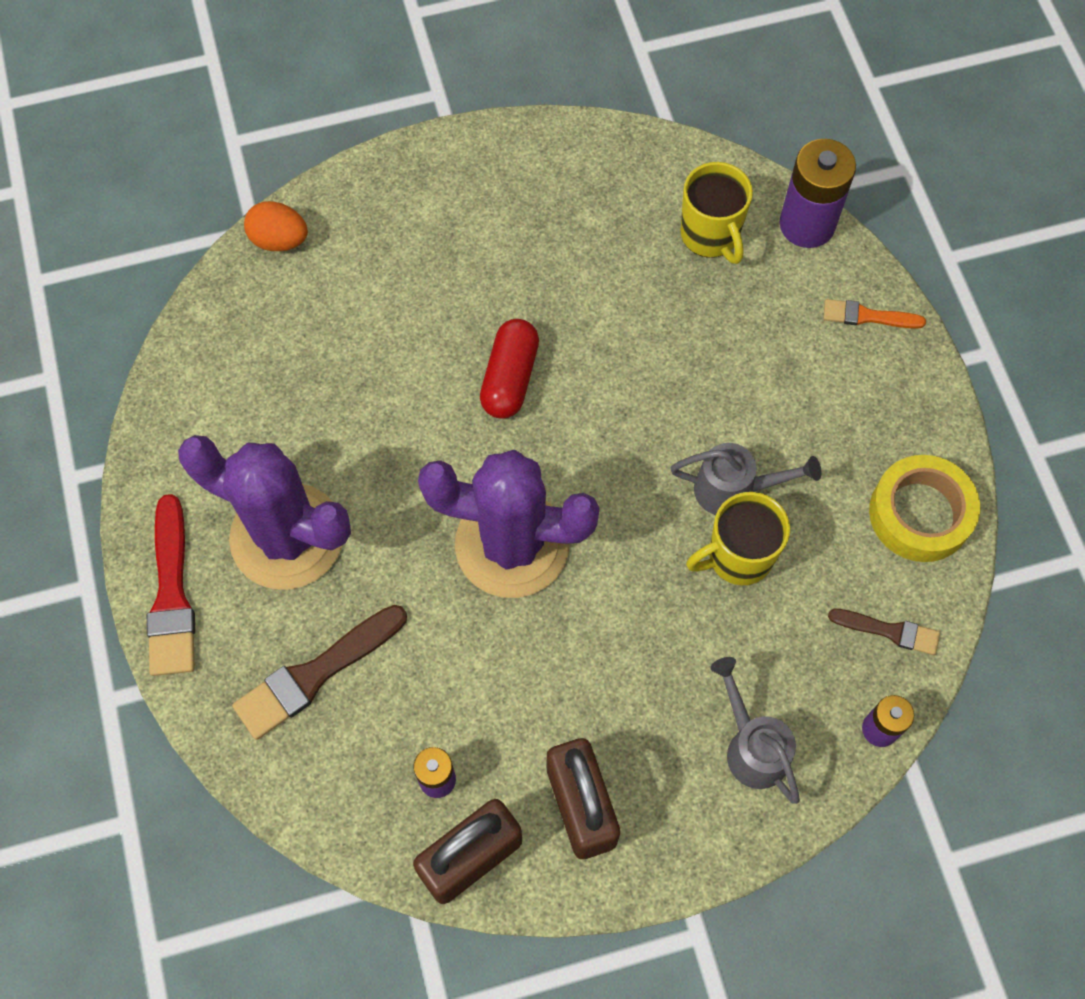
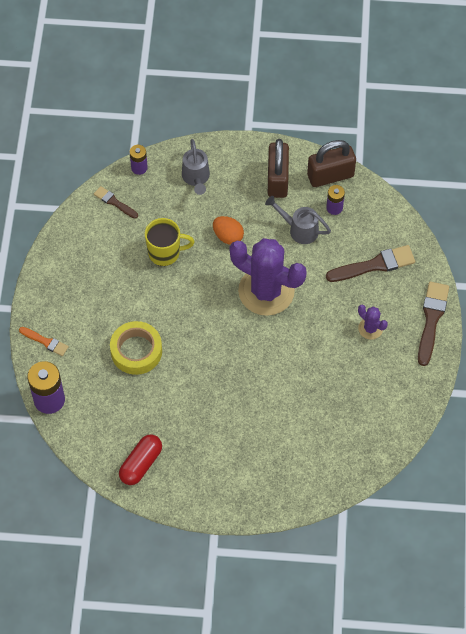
camera: 160 degrees left, 5 degrees down
(172, 594) = (431, 320): red brush -> brown brush
(279, 240) = (331, 485): orange egg -> orange egg (228, 236)
(287, 537) = (370, 328): purple cactus -> purple cactus, size x0.43
(510, 378) = (237, 369): red capsule -> red capsule (141, 464)
(710, 235) = (102, 410): yellow mug -> none
(734, 490) = (152, 282): grey watering can -> grey watering can (299, 229)
(920, 514) = (73, 244): yellow tape -> yellow tape (136, 351)

